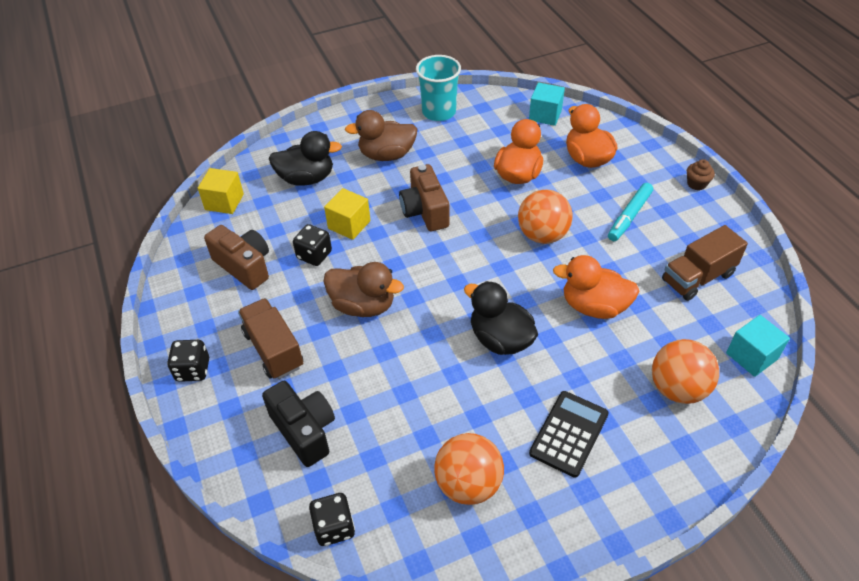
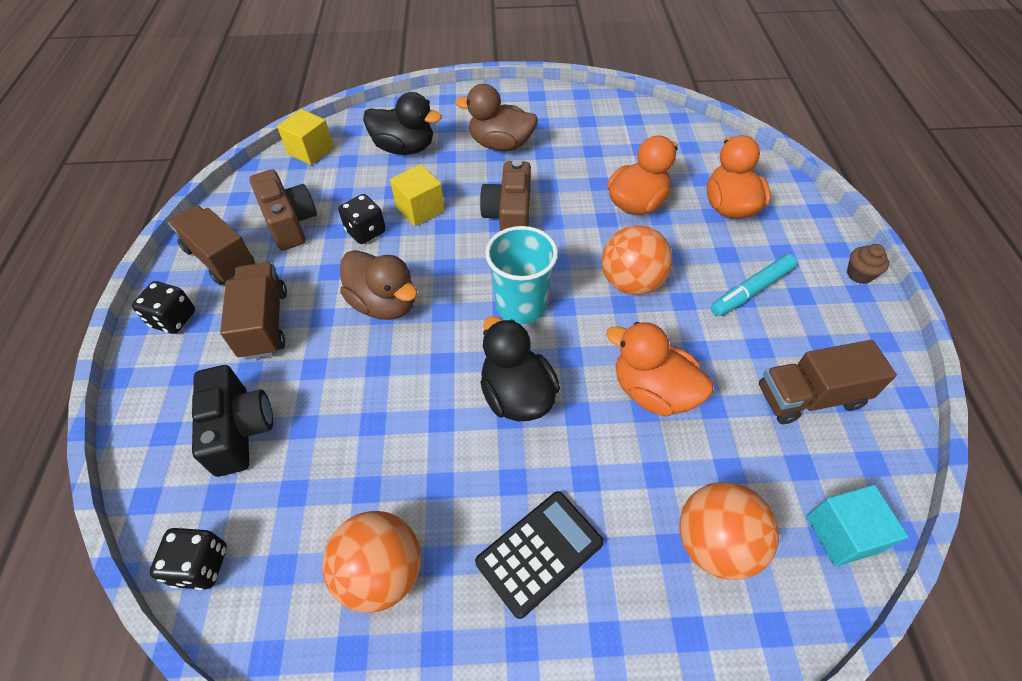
camera: 20 degrees right, 5 degrees up
(202, 311) = (220, 258): none -> brown truck
(439, 112) = (581, 113): turquoise cup -> turquoise cup (521, 305)
(545, 115) = (702, 144): turquoise cube -> none

